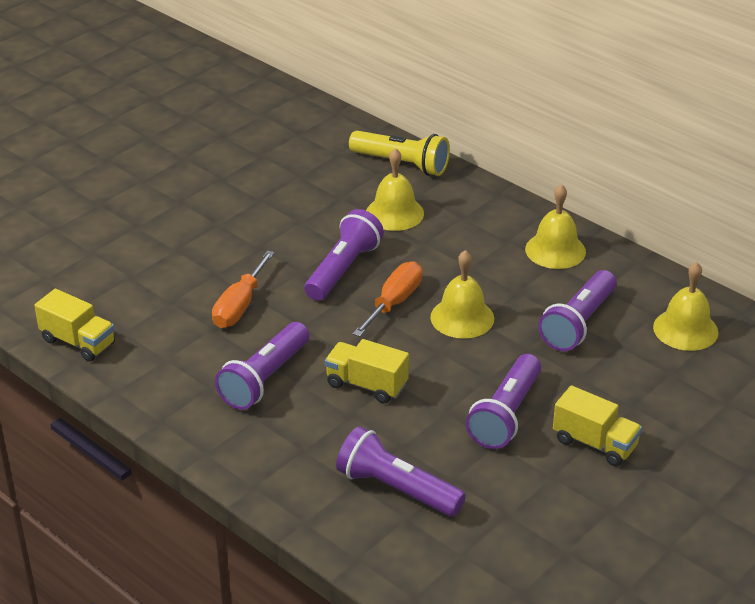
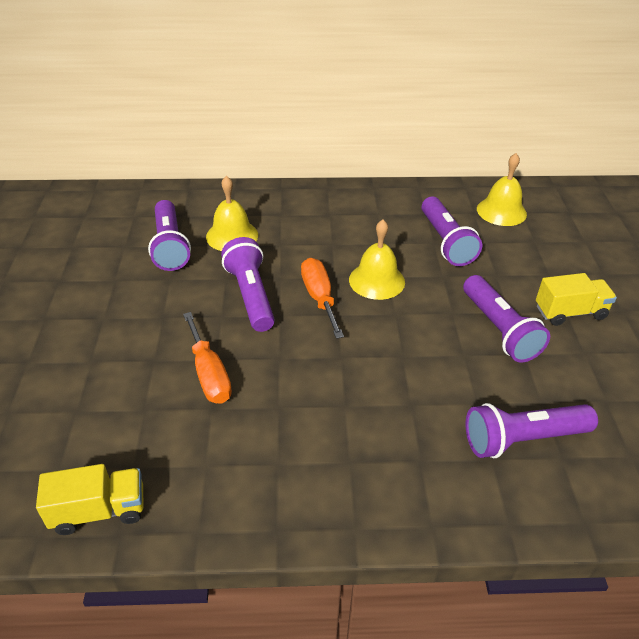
camera: 45 degrees left, 5 degrees up
(264, 379) = (310, 422): purple flashlight -> purple flashlight (170, 246)
(366, 385) = (388, 372): yellow truck -> none
(401, 164) = (191, 201): yellow flashlight -> none
(555, 250) = (366, 205): yellow bell -> none

